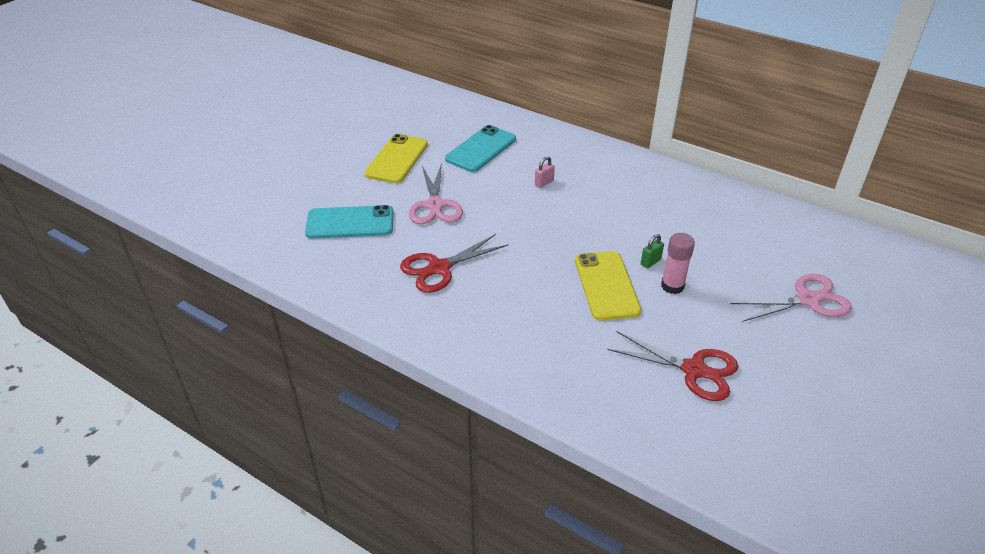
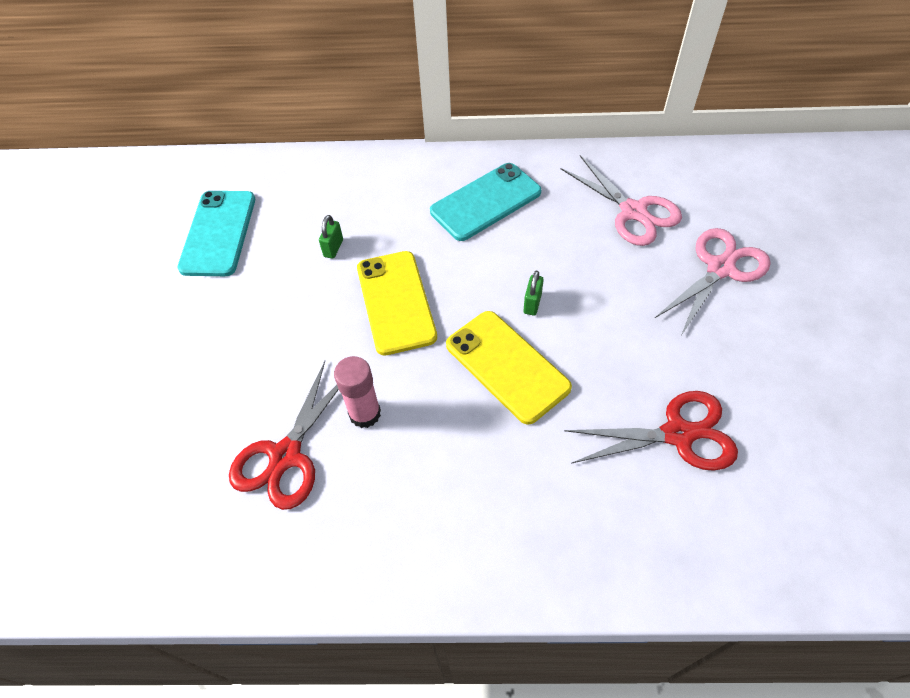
camera: 30 degrees left, 15 degrees up
(350, 223) = (109, 448): turquoise phone -> turquoise phone (486, 202)
(397, 159) = (111, 304): yellow phone -> yellow phone (396, 302)
(435, 205) = (214, 354): pink scissors -> pink scissors (633, 212)
(544, 183) = (333, 248): pink padlock -> green padlock
(672, 286) = (578, 326): pink glue stick -> pink glue stick (365, 413)

